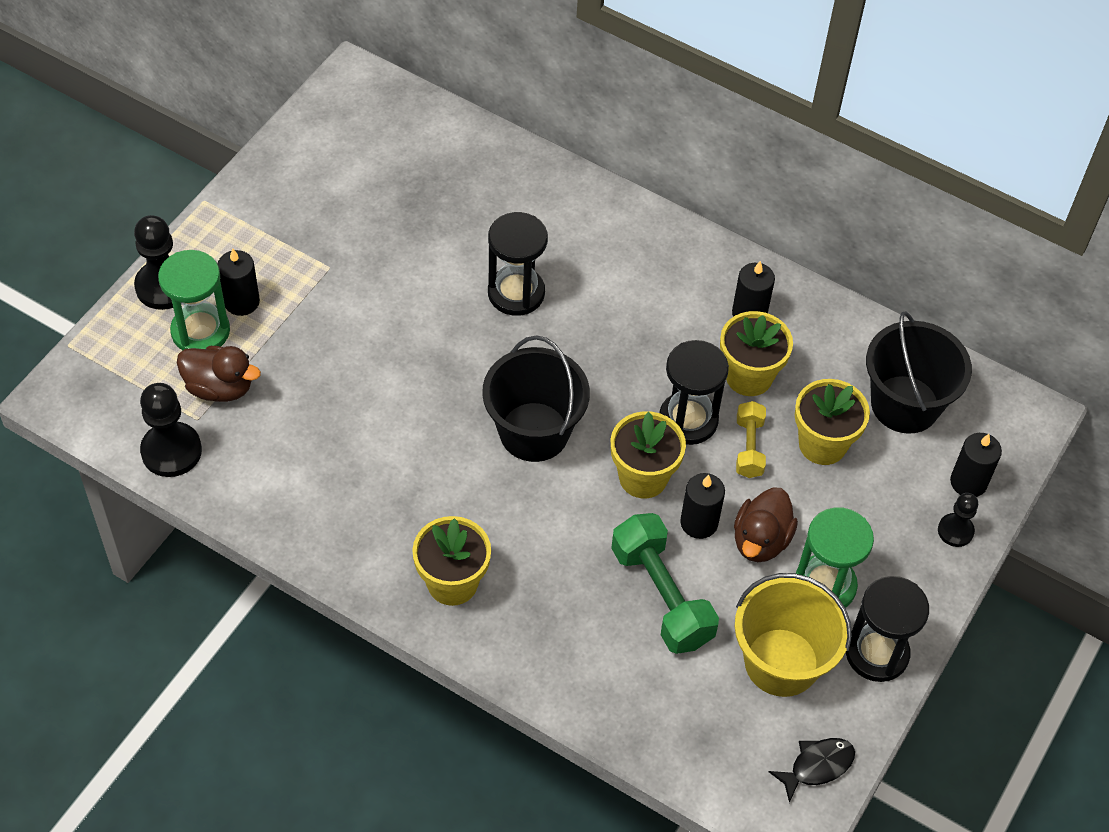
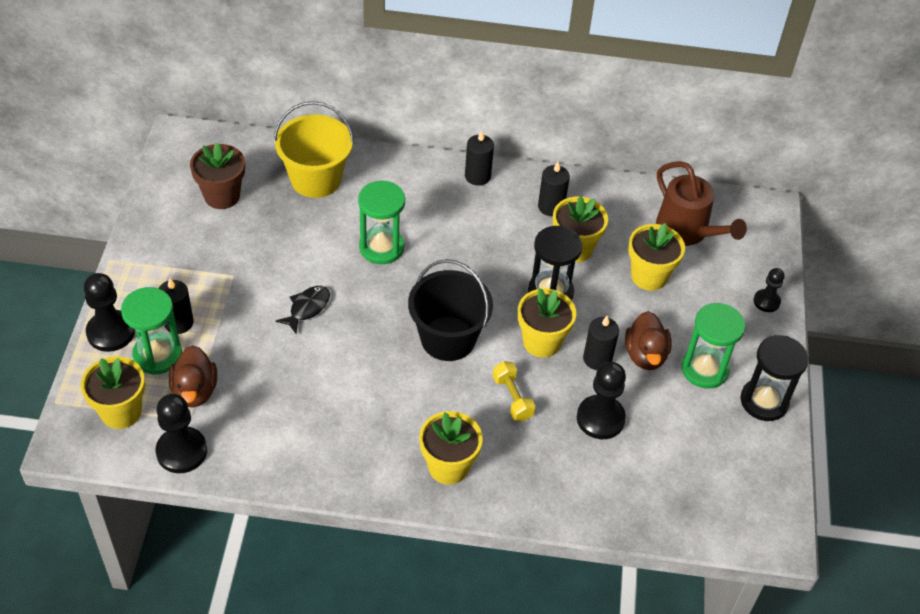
camera: 25 degrees left, 5 degrees down
(130, 382) = (121, 412): none -> yellow flower pot
(219, 387) = (195, 391): brown duck -> brown duck turned 90 degrees clockwise
(365, 166) = (222, 196): none -> brown flower pot
(516, 293) = (381, 247): black hourglass -> green hourglass
(661, 596) = (600, 418): green dumbbell -> black pawn
(749, 447) = (602, 296): yellow dumbbell -> yellow dumbbell (512, 398)
(781, 662) = (706, 432): yellow bucket -> yellow bucket (316, 179)
(817, 766) = (770, 493): black fish -> black fish (307, 308)
(905, 404) = (687, 231): black bucket -> brown watering can
(968, 482) = (756, 267): black candle -> black candle (477, 176)

